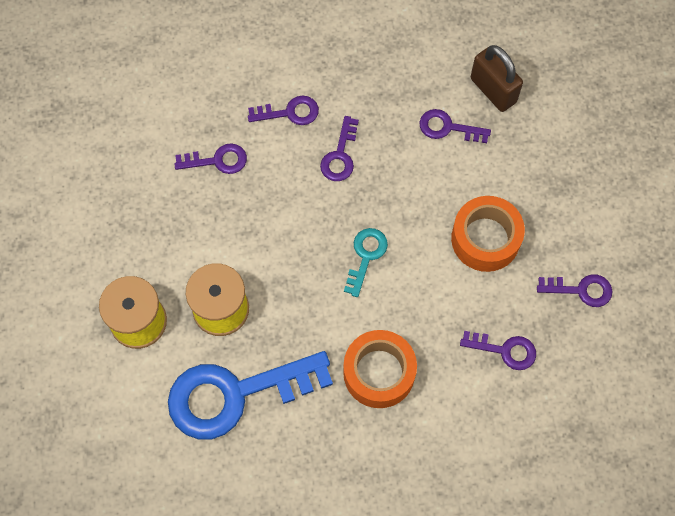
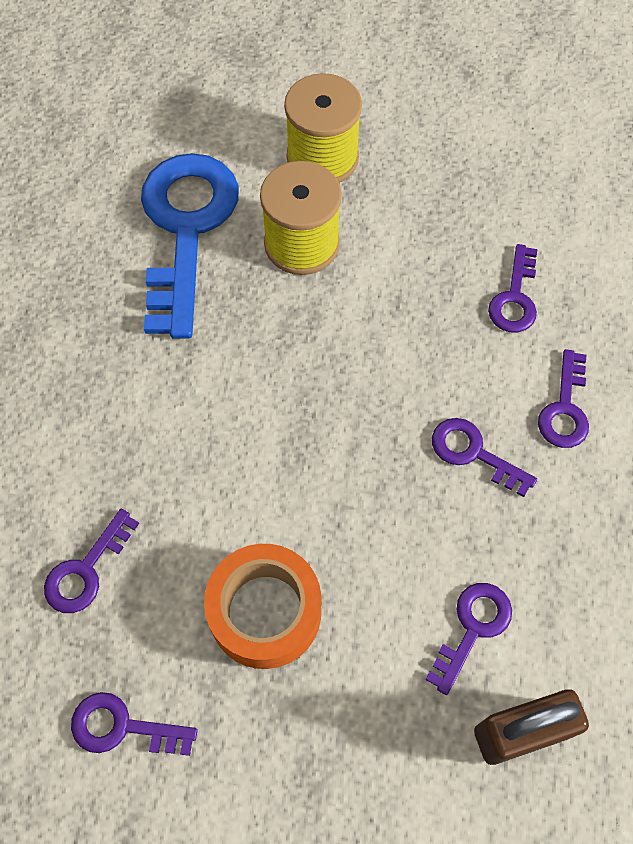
camera: 110 degrees right, 5 degrees down
(366, 256) = (304, 434): turquoise key -> none
(379, 373) = (135, 394): orange tape -> none
(581, 290) = (122, 727): purple key -> purple key turned 75 degrees clockwise

